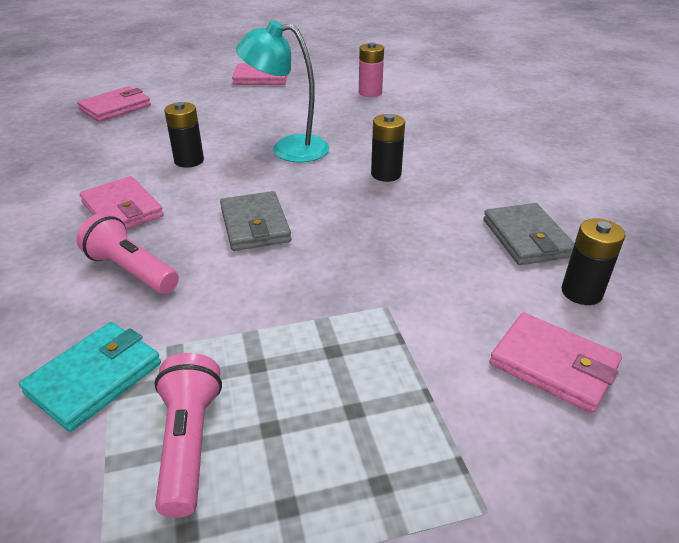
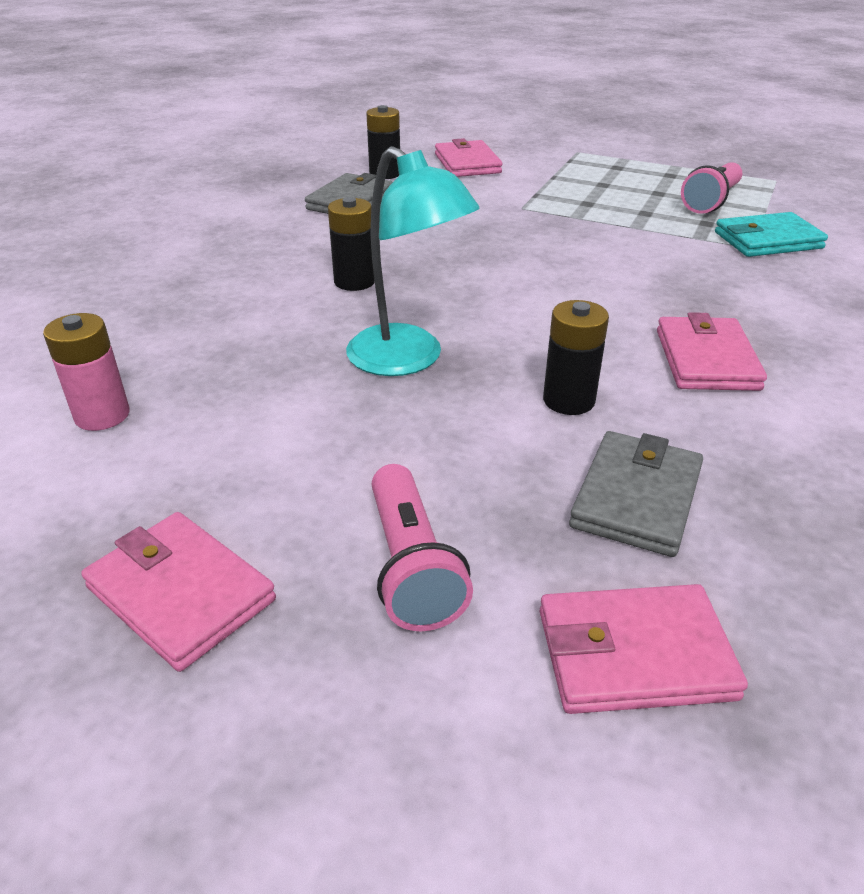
camera: 140 degrees left, 0 degrees up
(131, 270) = (717, 292): pink flashlight -> pink flashlight (411, 566)
(255, 225) = (560, 287): grey wallet -> grey wallet (636, 498)

